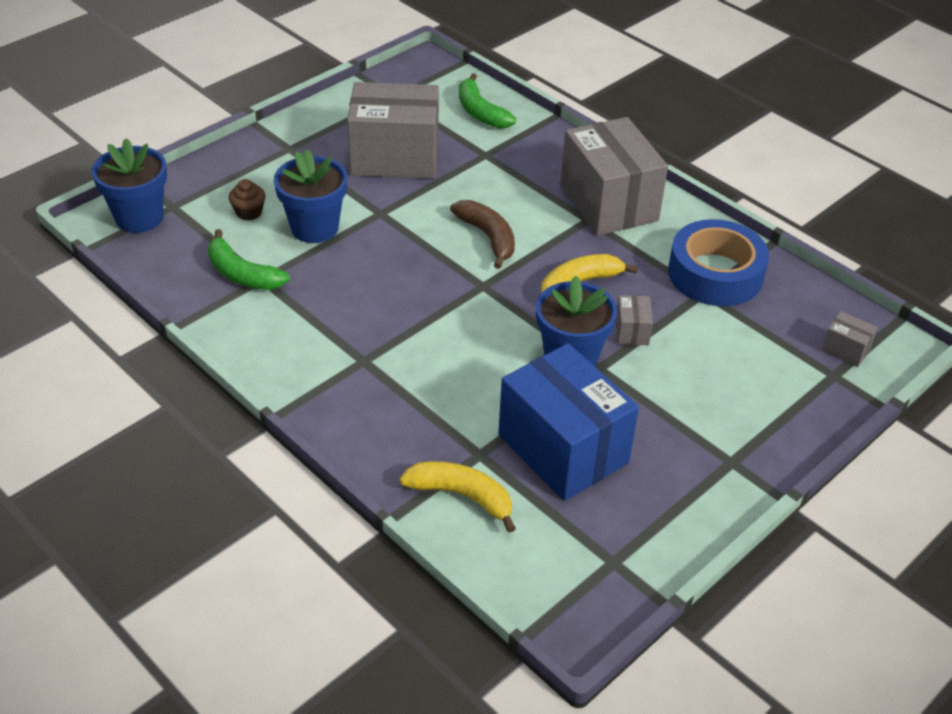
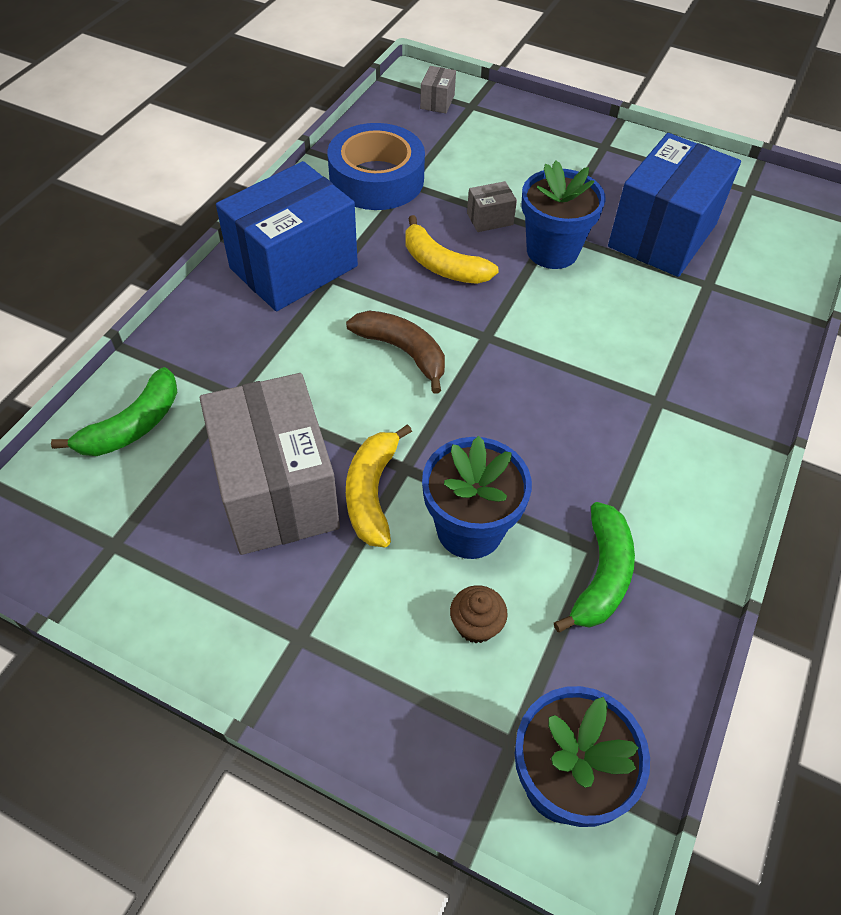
camera: 110 degrees left, 10 degrees up
(462, 496) = (761, 284): yellow banana -> yellow banana (372, 493)
(488, 237) = (403, 352): brown banana -> brown banana turned 90 degrees clockwise
(608, 203) = (294, 267): grey box -> blue box

